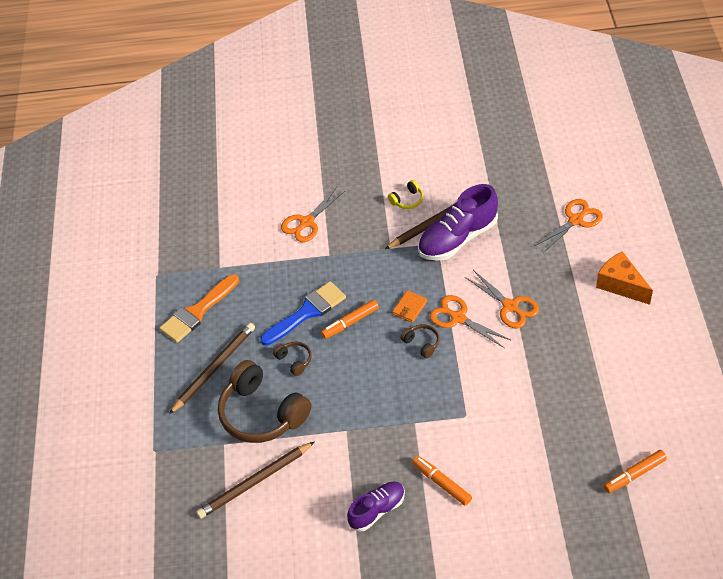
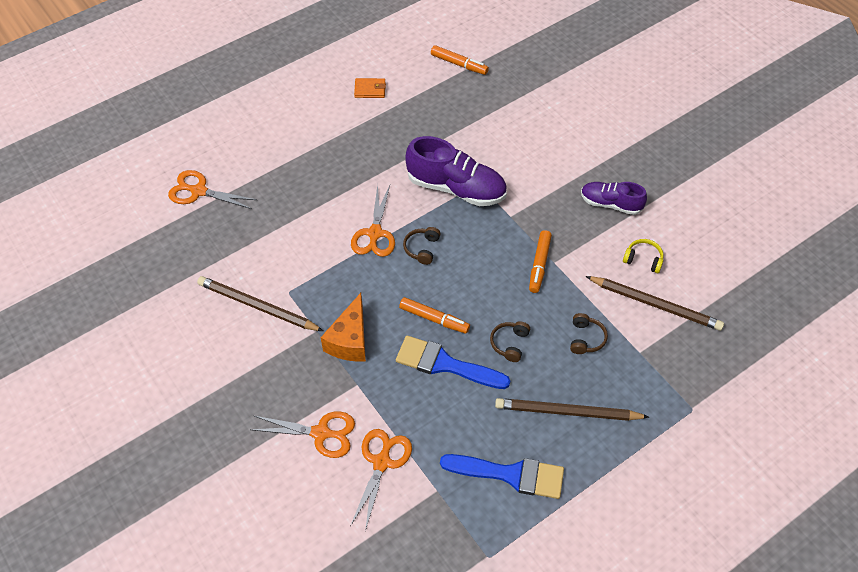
camera: 125 degrees left, 5 degrees up
(197, 311) = (510, 474): orange brush -> blue brush
(262, 413) = (586, 338): brown headphones -> brown headphones, size x0.43
(407, 200) = (237, 347): yellow headphones -> yellow headphones (643, 259)
(409, 308) = (385, 277): orange wallet -> orange wallet (370, 90)
(441, 483) = (554, 173): orange marker -> orange marker (539, 265)
(457, 238) = (272, 277): purple shoe -> purple shoe (456, 188)
(510, 306) = (337, 200): orange scissors -> orange scissors (381, 462)
(620, 285) = (266, 132): orange cheese -> orange cheese (350, 340)

